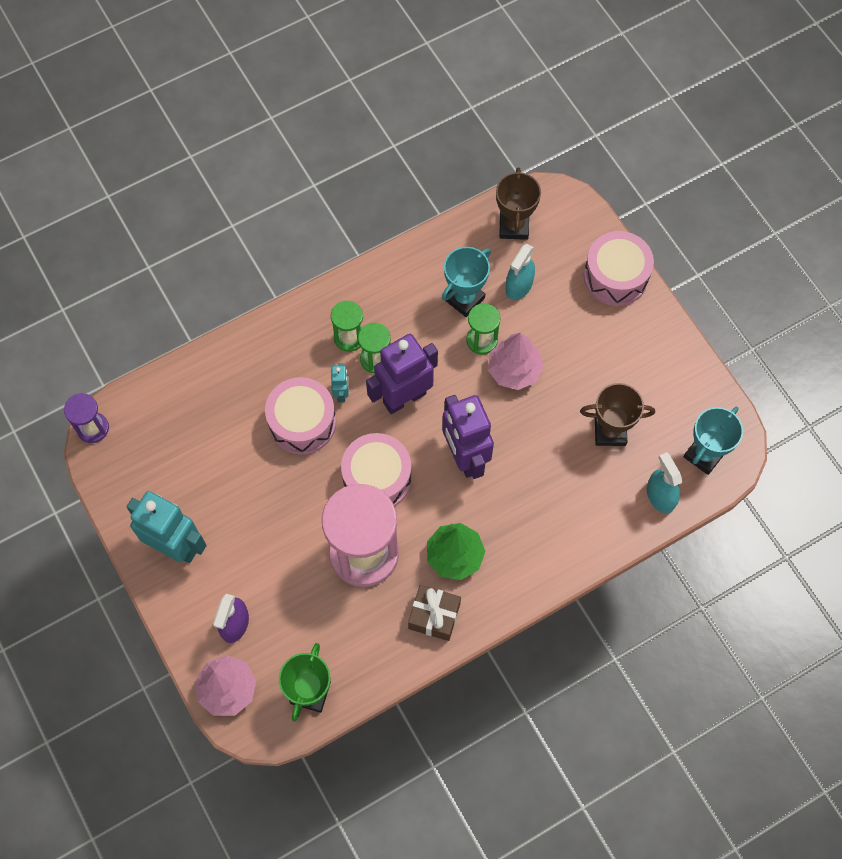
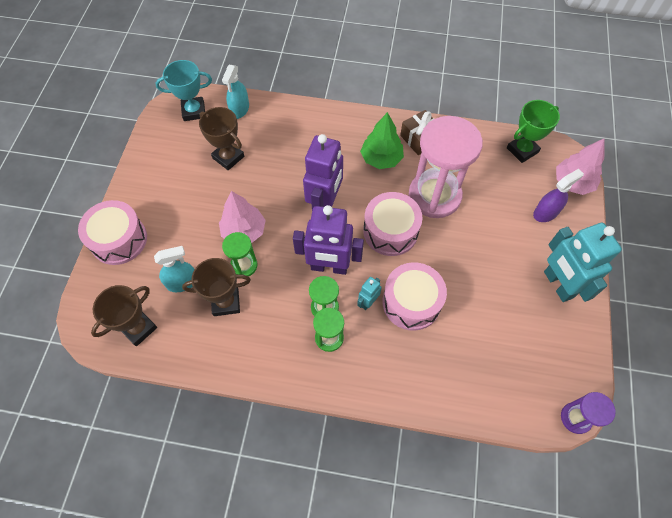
camera: 140 degrees left, 5 degrees down
(464, 299) = (226, 302): turquoise trophy -> brown trophy

